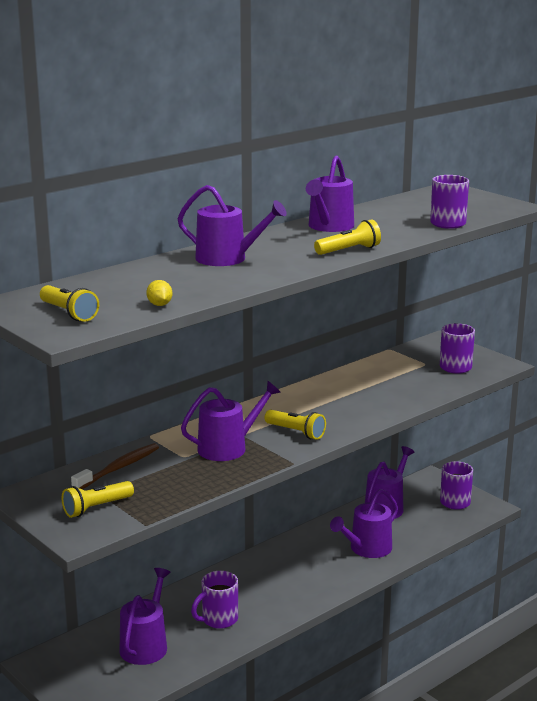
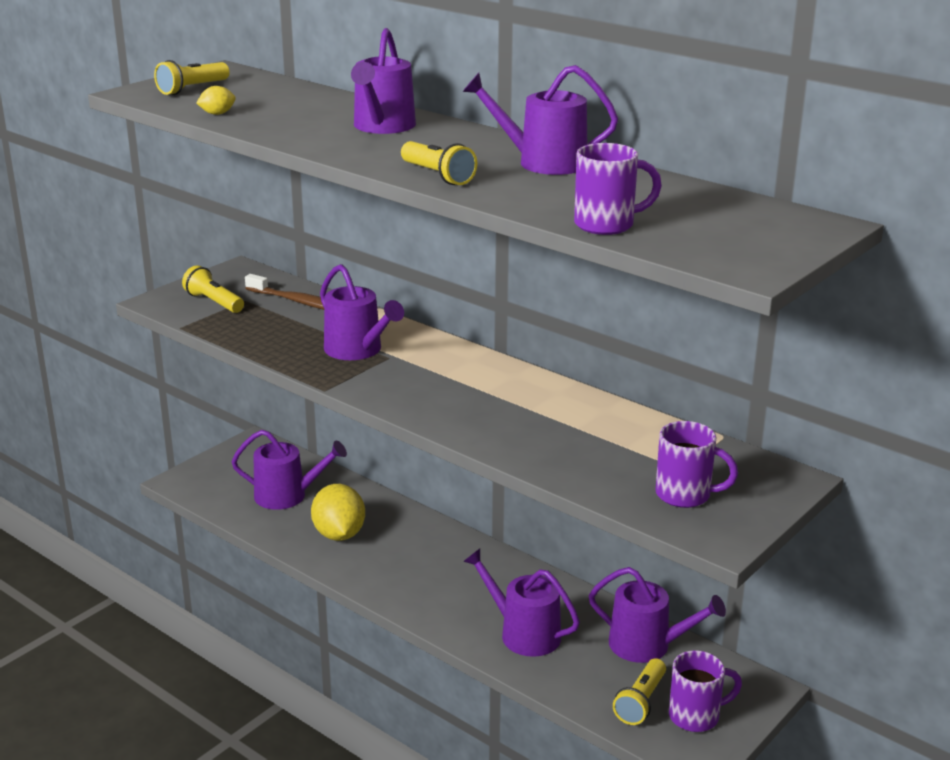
camera: 80 degrees right, 5 degrees up
(218, 619) = (339, 534): purple mug -> yellow lemon
(296, 432) = (408, 386): yellow flashlight -> yellow flashlight (641, 702)

